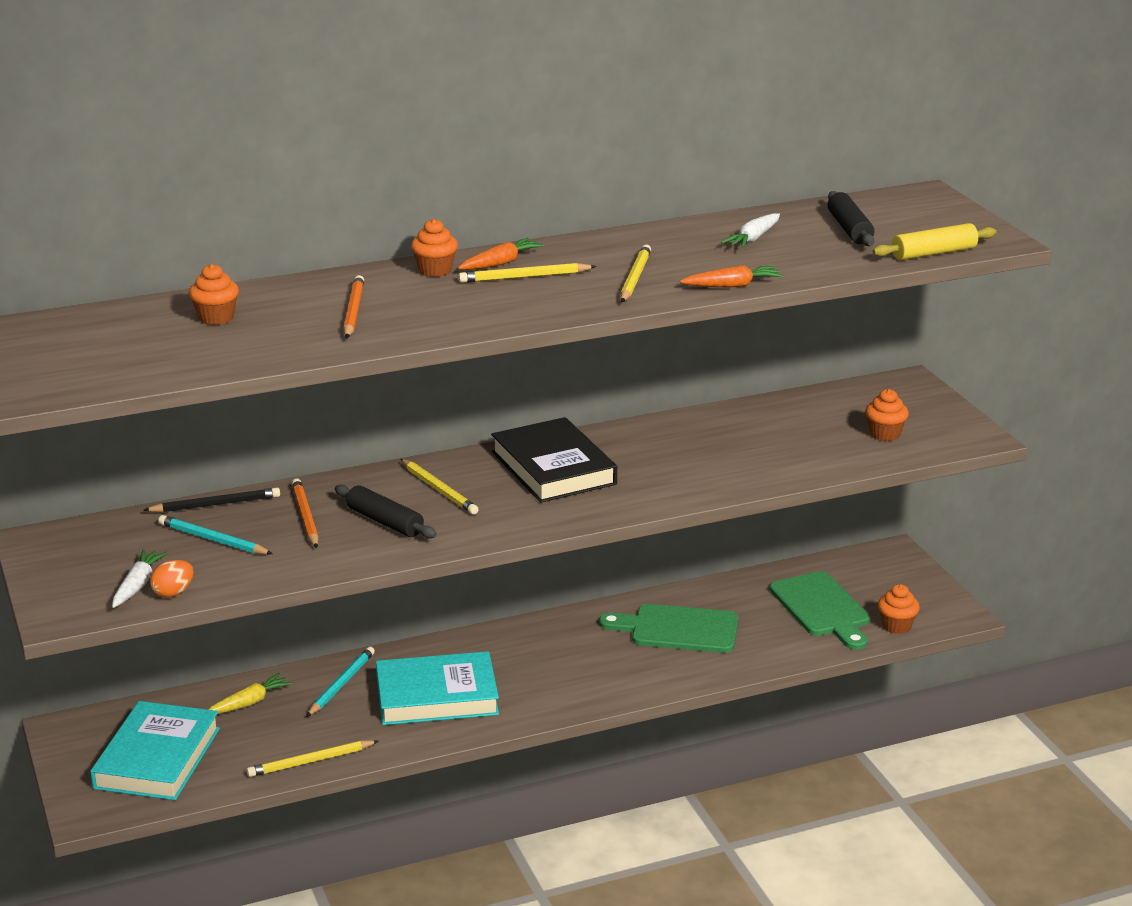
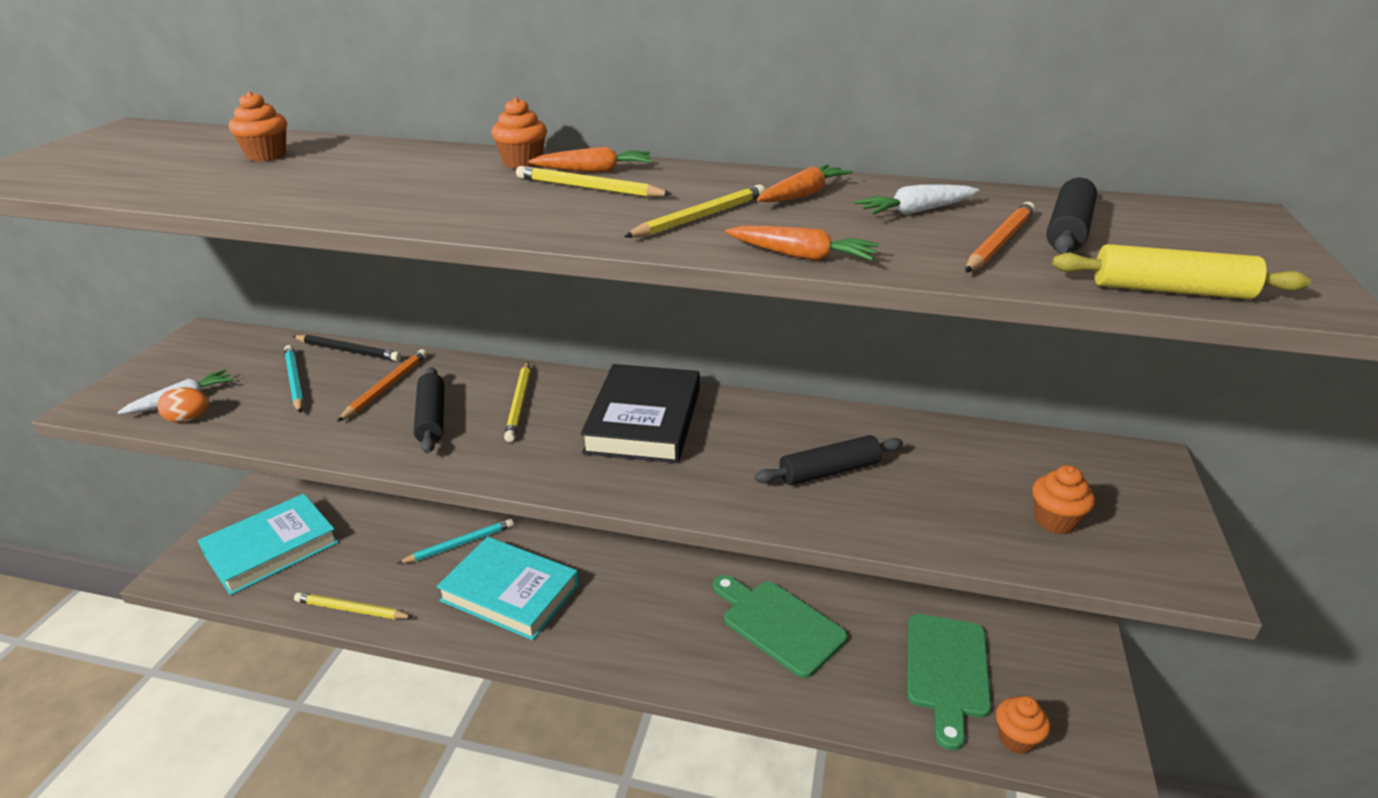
camera: 35 degrees right, 5 degrees up
(249, 703) = (383, 529): yellow carrot -> none
(353, 311) = (374, 178): orange pencil -> orange pencil (999, 242)
(670, 245) = (803, 195): none -> orange carrot
(723, 454) = (829, 471): none -> black rolling pin

